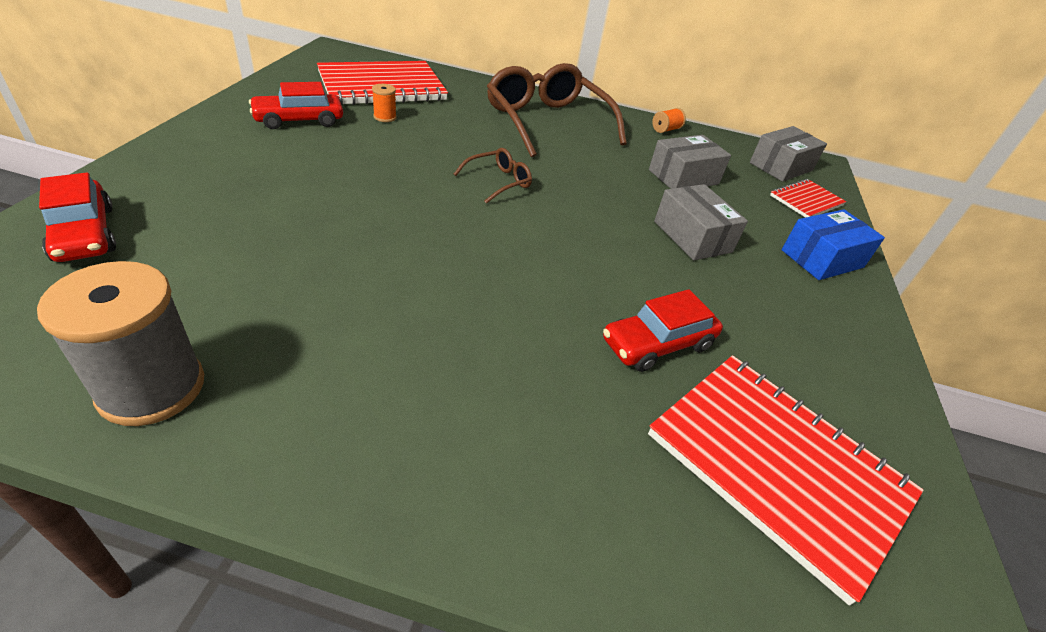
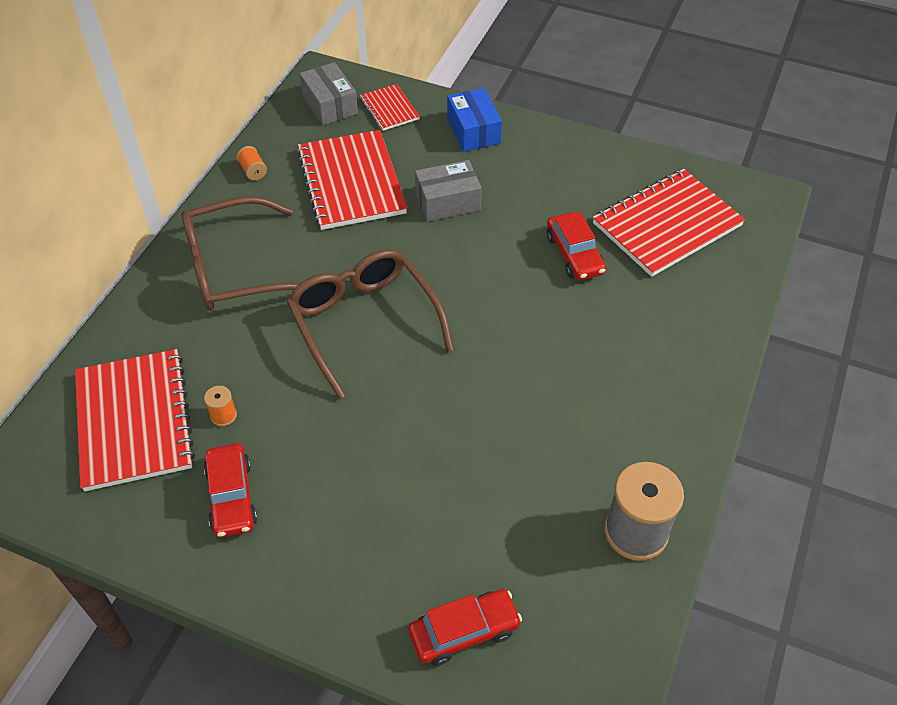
camera: 75 degrees left, 10 degrees up
(498, 182) = (364, 323): brown glasses -> brown glasses, size x2.20
(683, 177) = (351, 182): grey box -> red notebook

